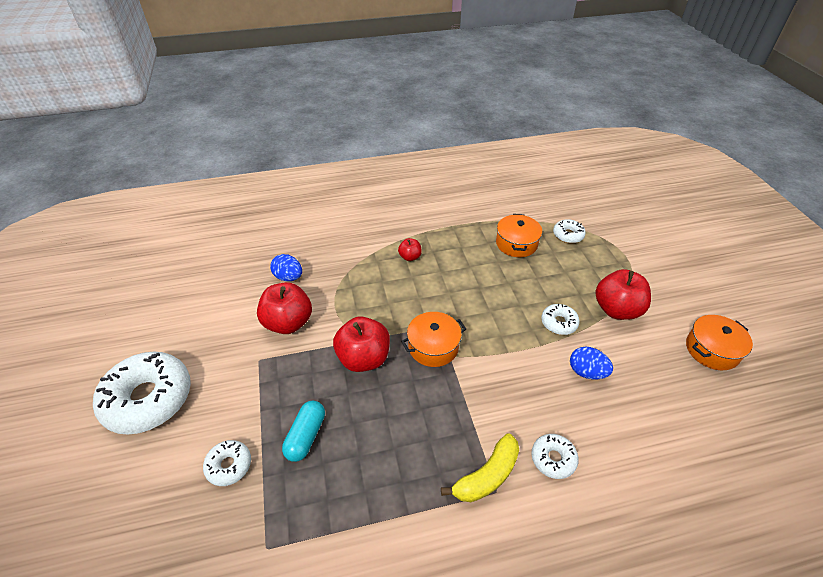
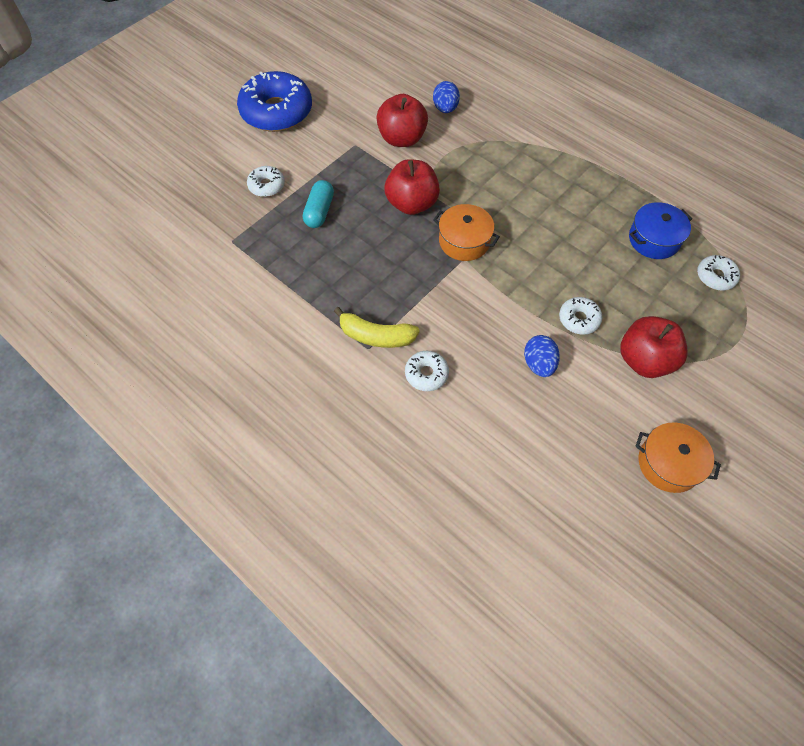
camera: 55 degrees right, 15 degrees up
(148, 399) = (276, 112): white donut -> blue donut
(306, 436) = (319, 211): turquoise capsule -> turquoise capsule turned 60 degrees counterclockwise
(410, 257) = (549, 170): red apple -> none
(516, 243) = (654, 239): orange pot -> blue pot

